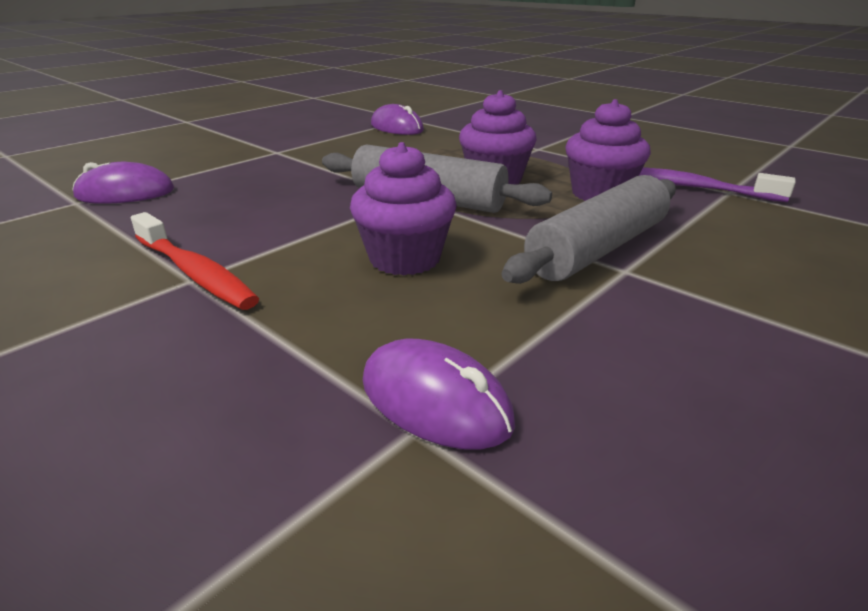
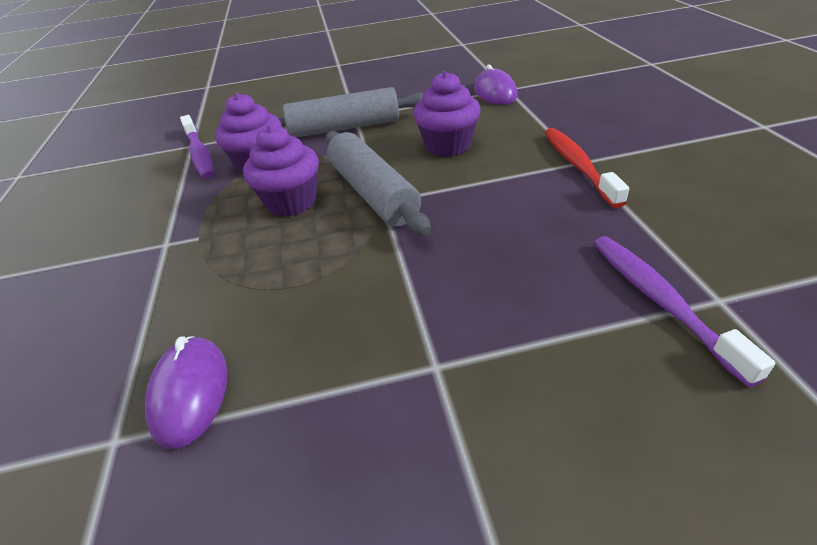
camera: 140 degrees left, 10 degrees up
(125, 193) = (660, 301): purple mouse -> purple toothbrush

